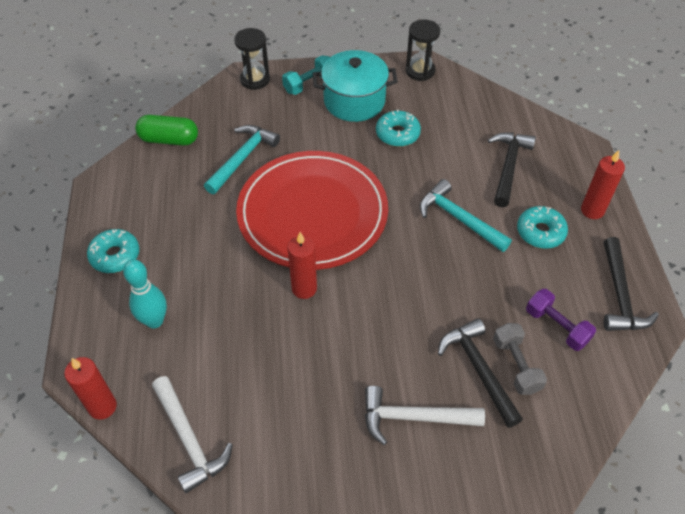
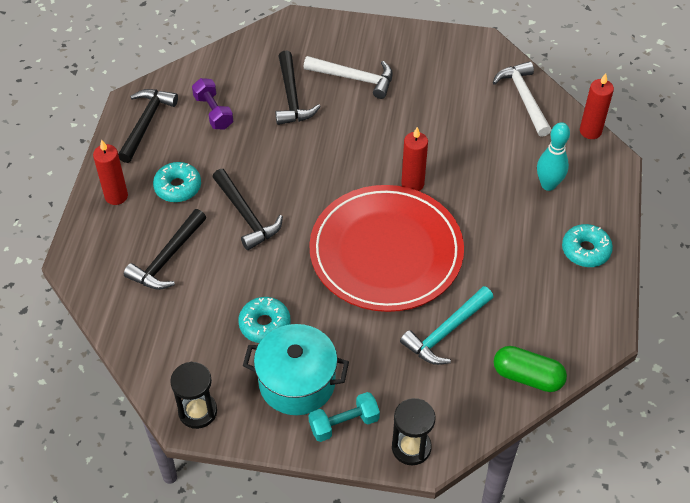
camera: 165 degrees left, 0 degrees up
(459, 219) = (246, 215): turquoise hammer -> black hammer
(516, 365) = (261, 94): grey dumbbell -> none

